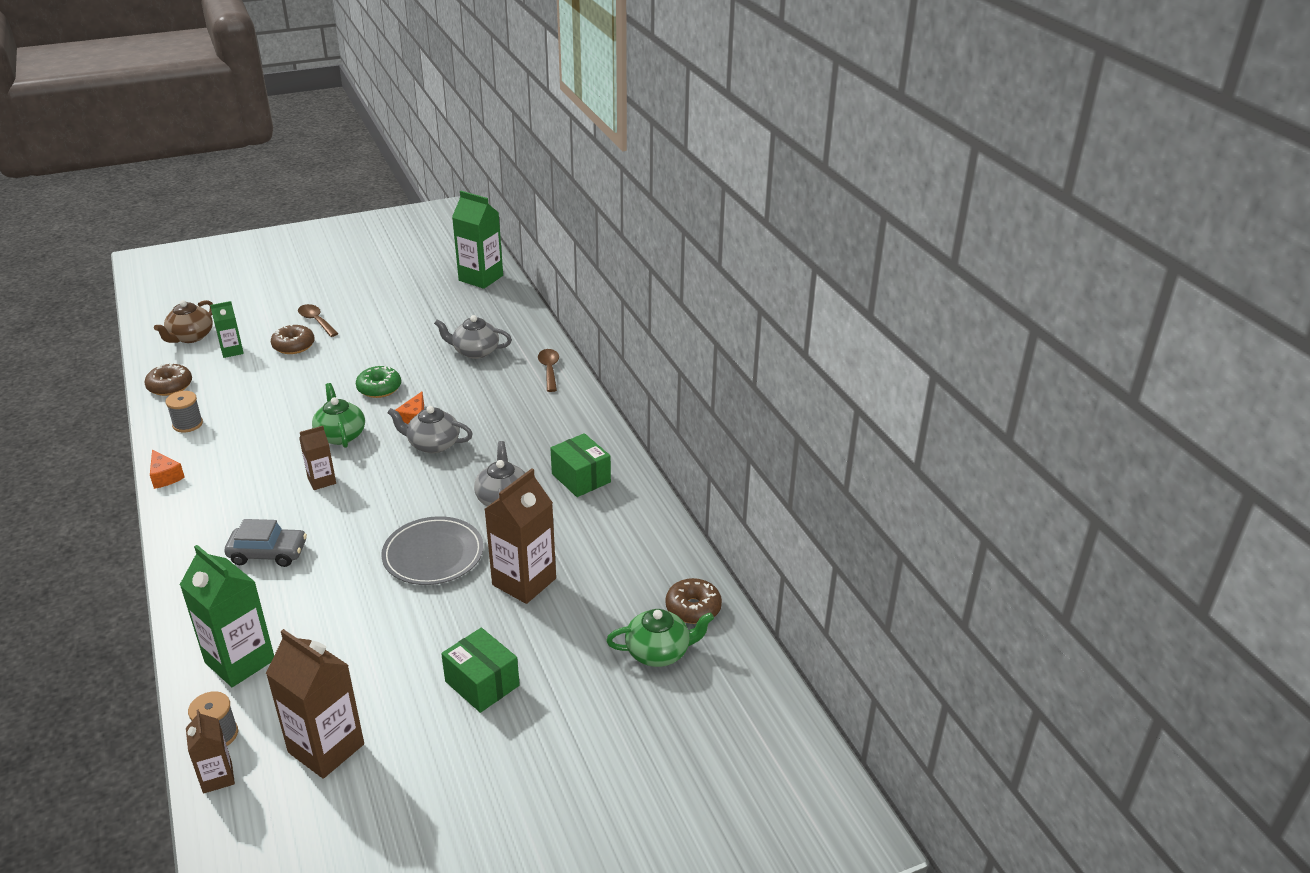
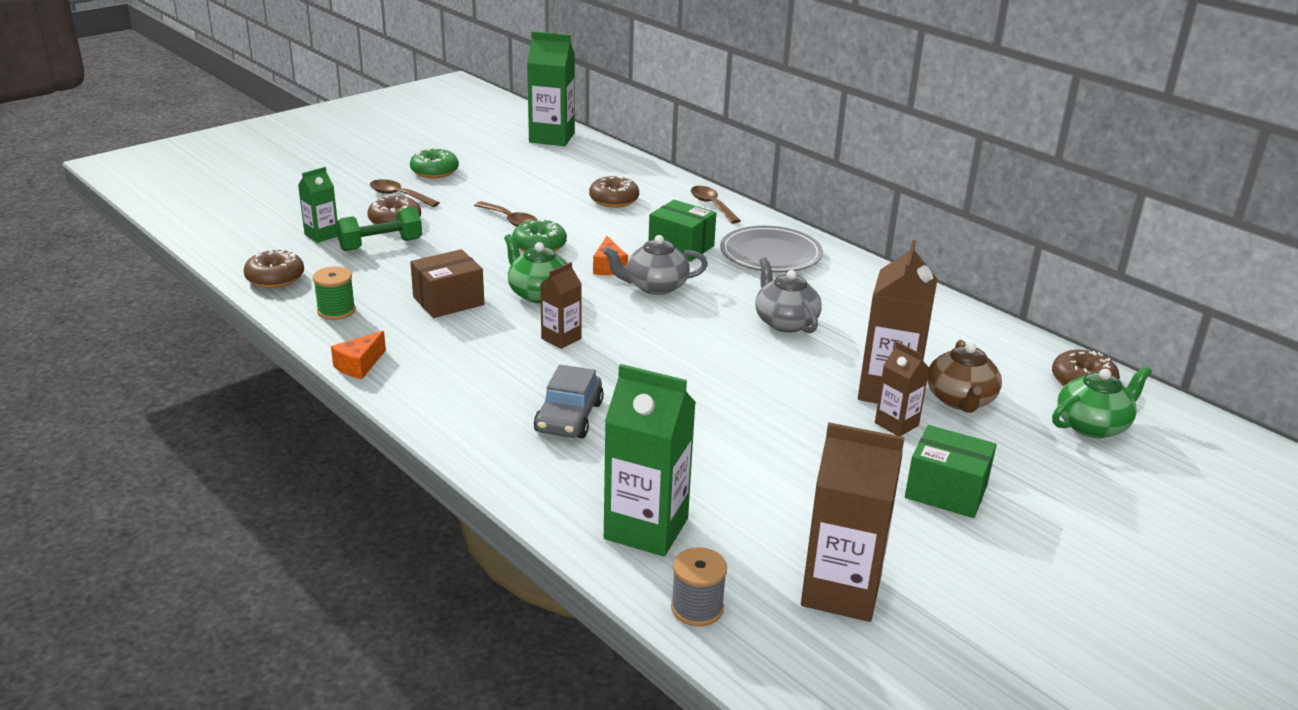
camera: 20 degrees left, 5 degrees down
(165, 476) = (359, 365): orange cheese -> orange cheese turned 90 degrees clockwise
(188, 424) = (336, 311): grey spool -> green spool
(190, 337) = (254, 229): brown teapot -> brown teapot (960, 400)
(217, 777) = (743, 652): brown carton -> brown carton (896, 424)
(265, 367) = (380, 245): none -> green dumbbell
(268, 553) = (569, 417): grey car -> grey car turned 120 degrees clockwise
(271, 430) = (448, 301): none -> brown box
(361, 300) = (434, 171): none -> green donut
(378, 359) = (510, 220): none -> brown spoon
(433, 554) = (763, 384): grey plate -> grey plate (770, 254)
(475, 351) = (614, 200): grey teapot -> brown donut
(581, 478) = (847, 291): green box -> green box (681, 247)

